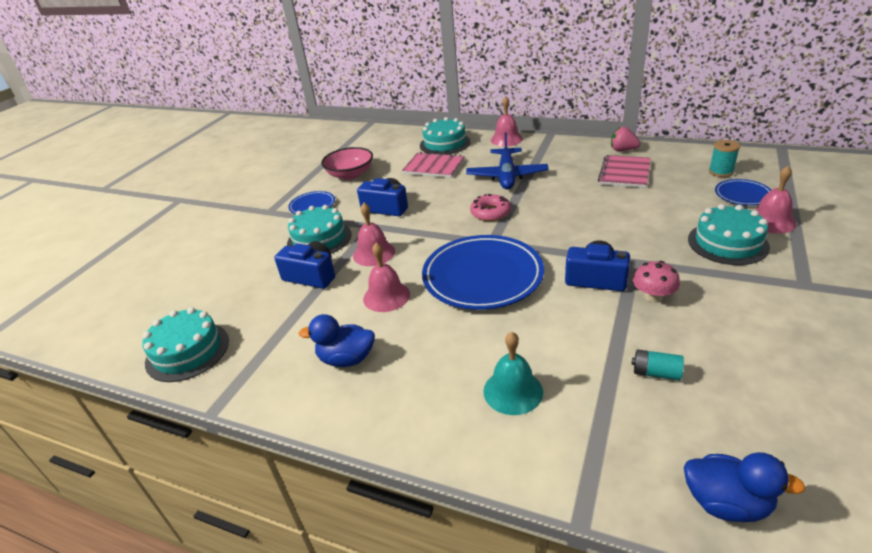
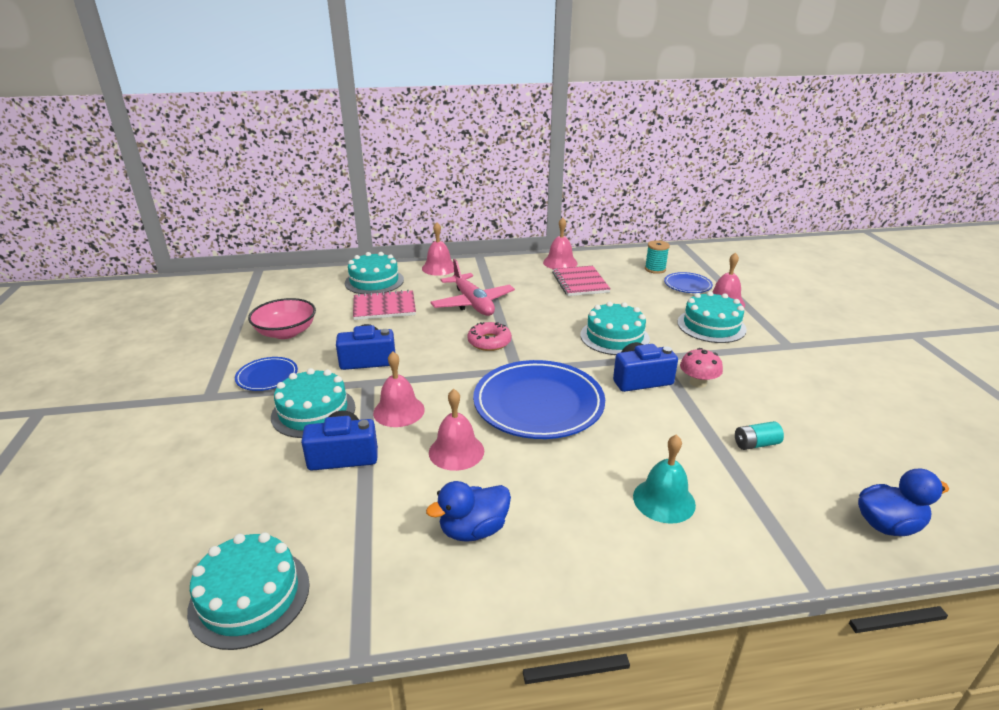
camera: 35 degrees left, 5 degrees down
(507, 176) = (473, 303): blue plane -> pink plane
(609, 232) = (614, 337): none -> turquoise cake
(623, 150) = (560, 262): pink strawberry -> pink bell

